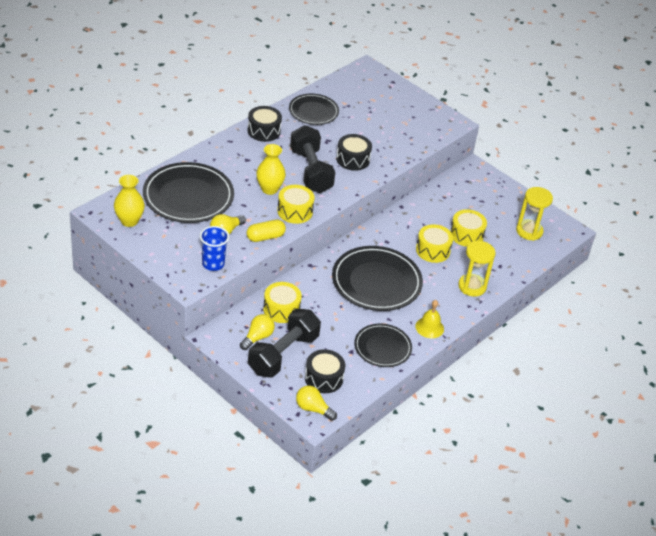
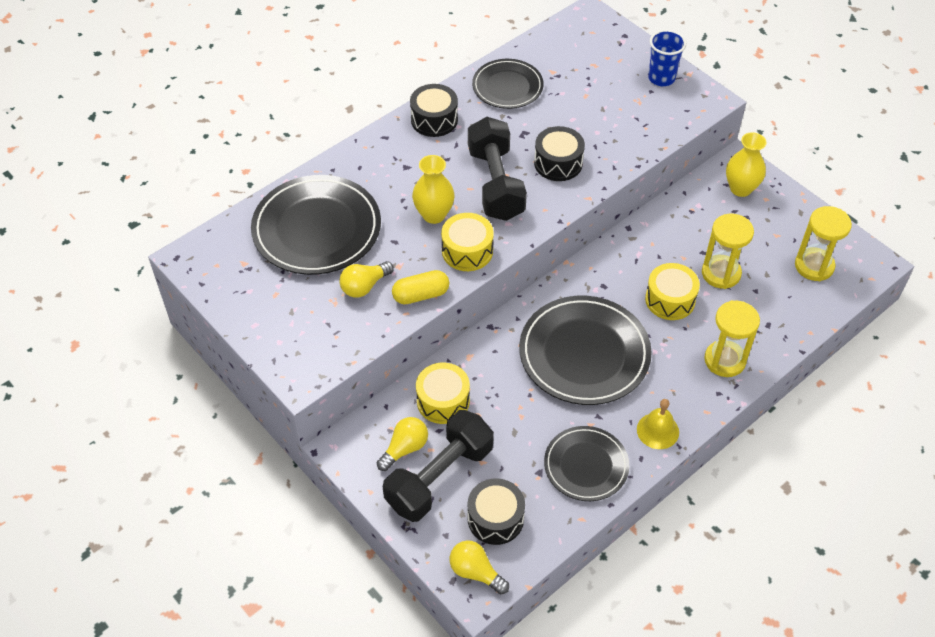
camera: 10 degrees right, 10 degrees up
(129, 221) = (229, 271): yellow vase -> yellow vase (740, 188)
(213, 264) = (341, 341): blue cup -> blue cup (661, 78)
(466, 235) = (721, 273): yellow drum -> yellow hourglass

